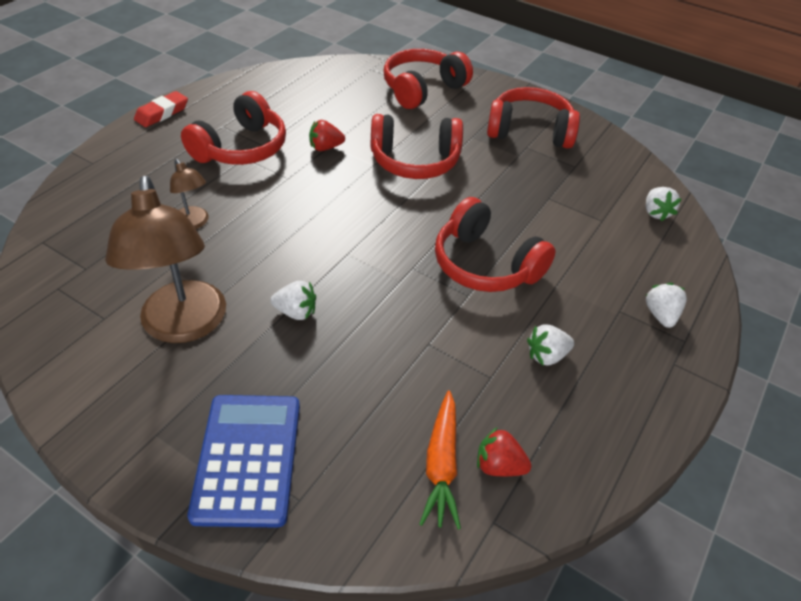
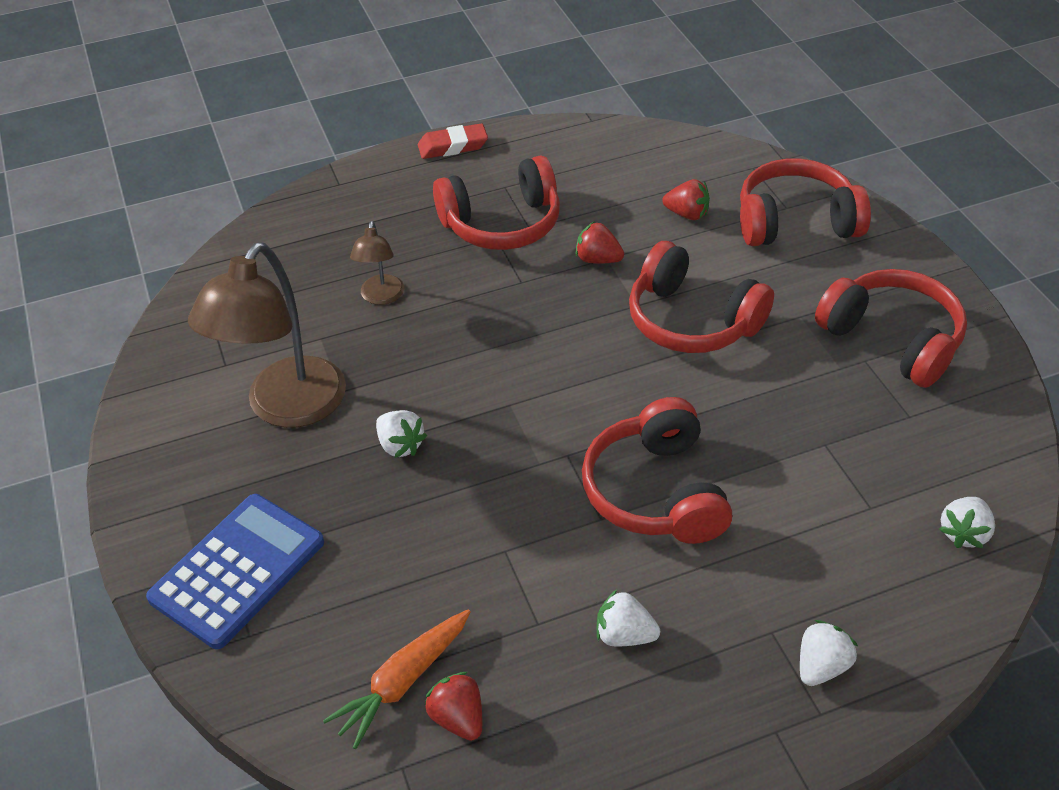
camera: 40 degrees right, 0 degrees up
(357, 105) = (687, 214): none -> red strawberry

